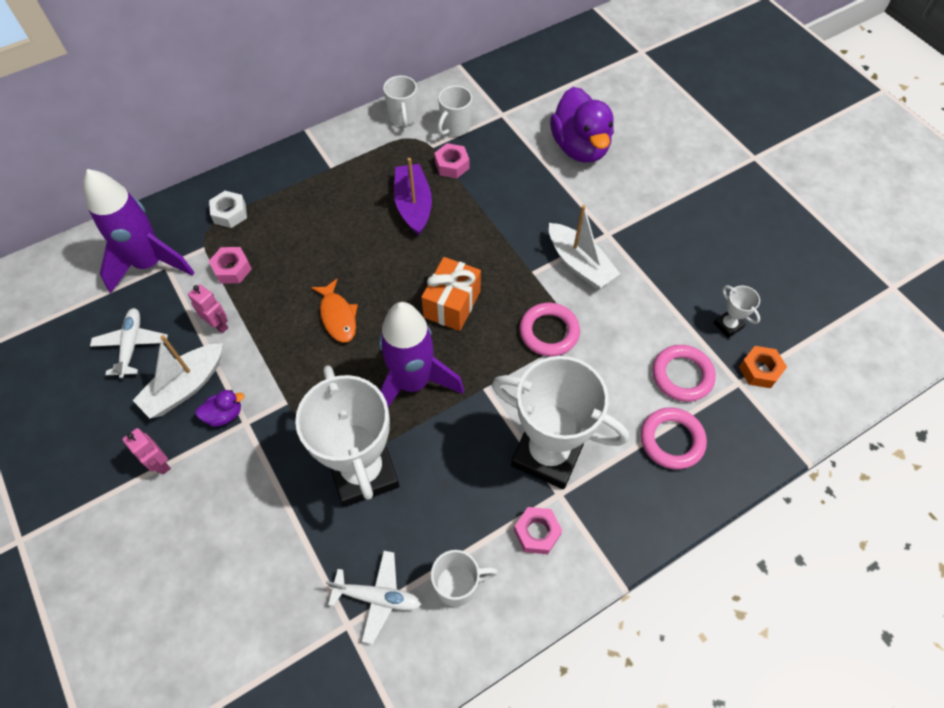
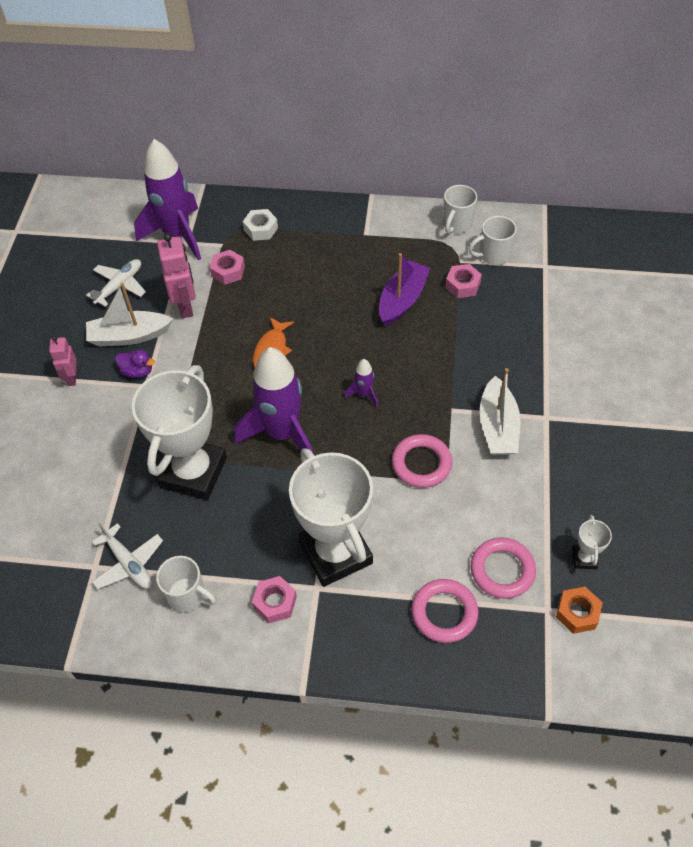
camera: 40 degrees right, 5 degrees down
(218, 325) = (185, 306): pink robot -> pink robot, size x1.61
(452, 304) = (364, 394): orange gift -> purple rocket
(580, 147) = (590, 331): purple duck -> none

